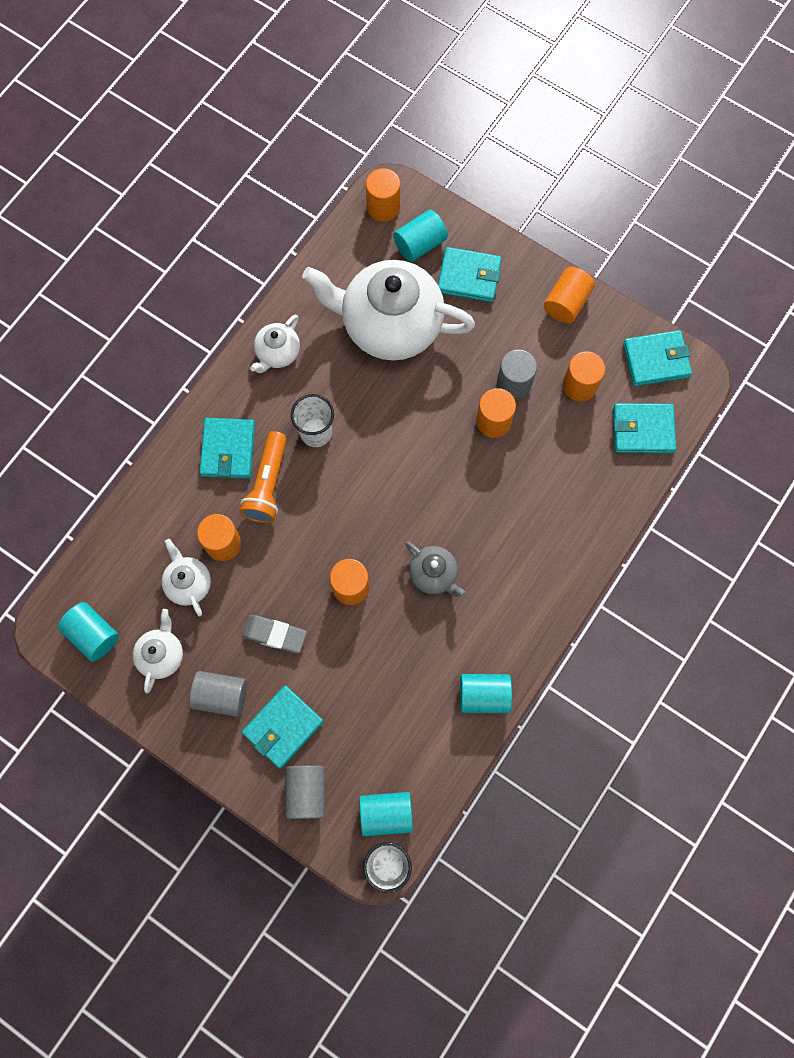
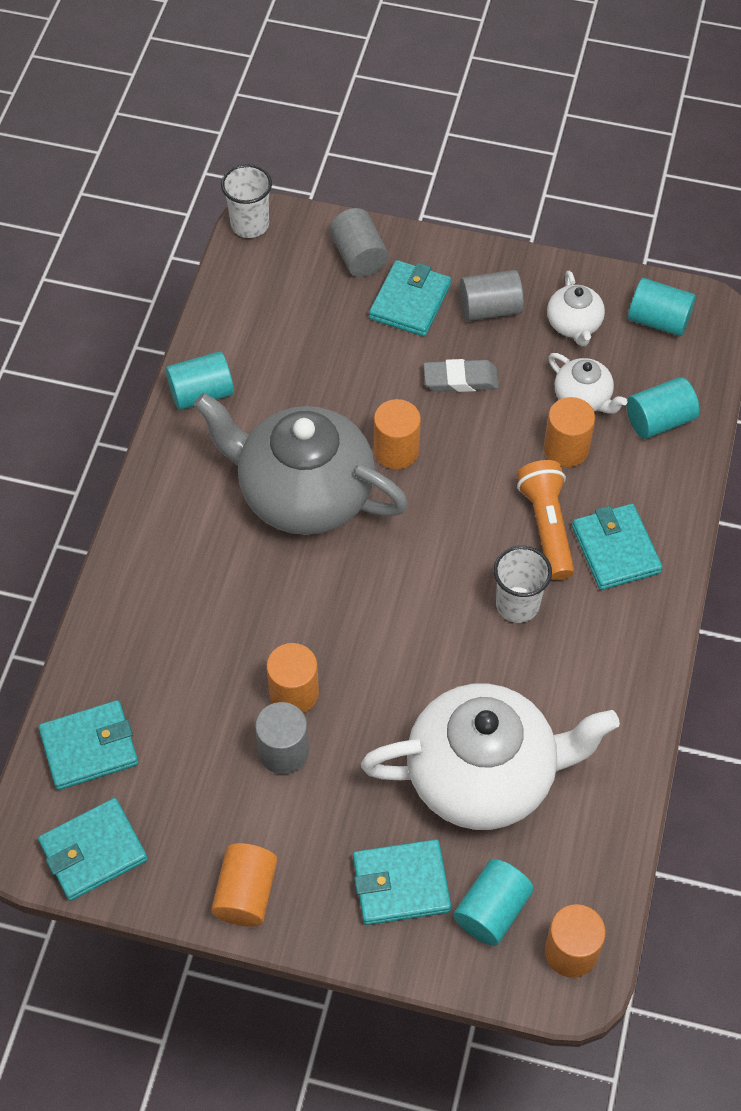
camera: 160 degrees right, 15 degrees down
(277, 353) = (616, 687): white teapot -> none
(386, 814) = (268, 263): turquoise cylinder -> turquoise cylinder (659, 420)
(434, 574) = (303, 493): grey teapot -> grey teapot, size x2.21
(579, 385) = (192, 779): orange cylinder -> none

